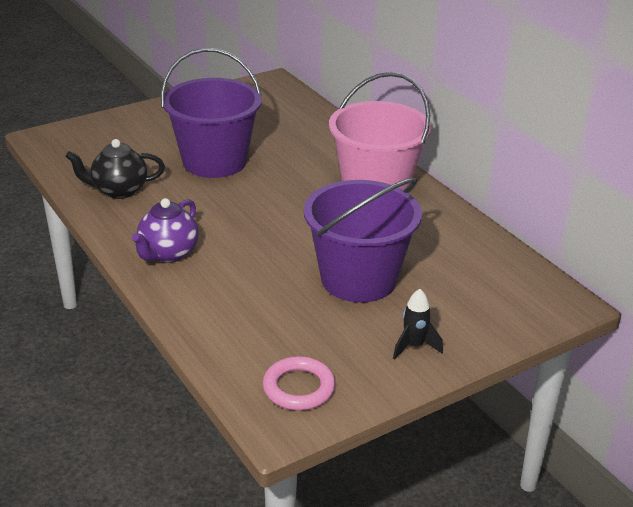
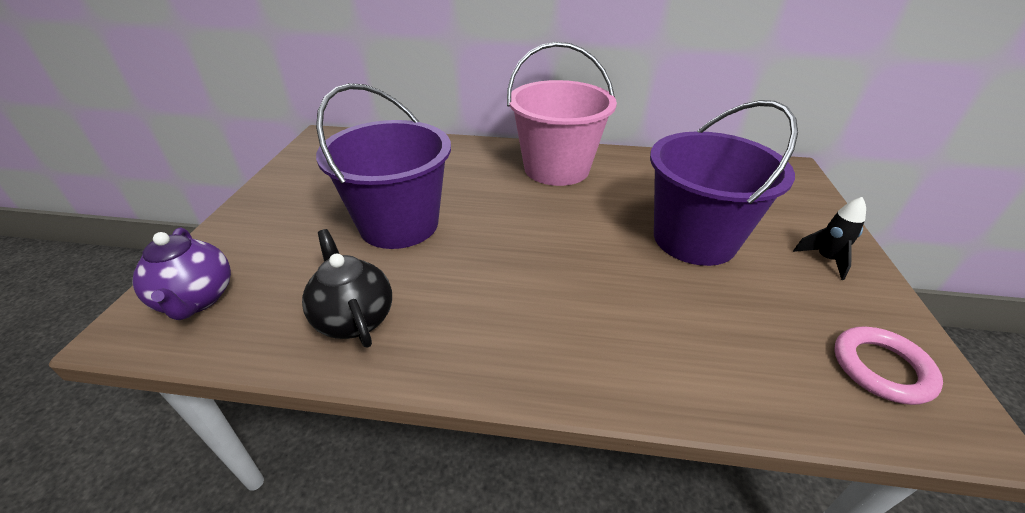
camera: 50 degrees left, 5 degrees up
(119, 190) = (354, 318): black teapot -> black teapot turned 120 degrees clockwise
(168, 253) = (536, 343): purple teapot -> purple teapot (197, 300)

